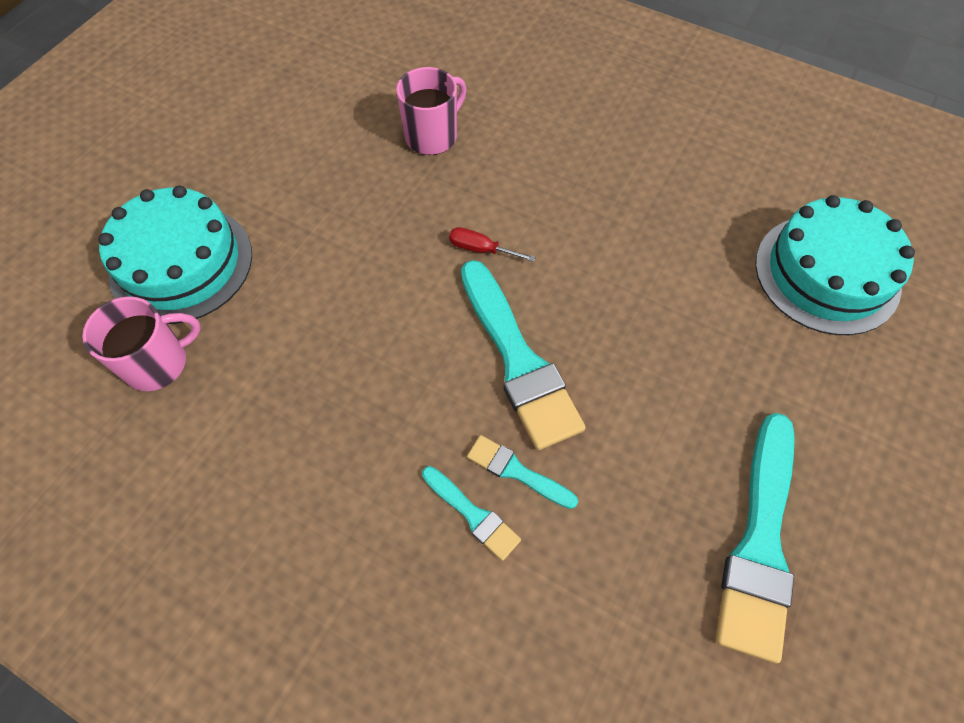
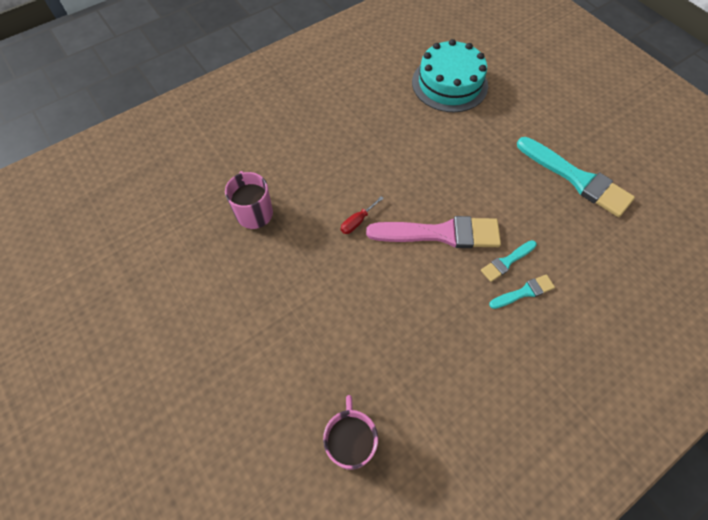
camera: 65 degrees left, 0 degrees up
(181, 263) = (273, 404): turquoise cake -> none
(518, 360) = (441, 233): turquoise brush -> pink brush

